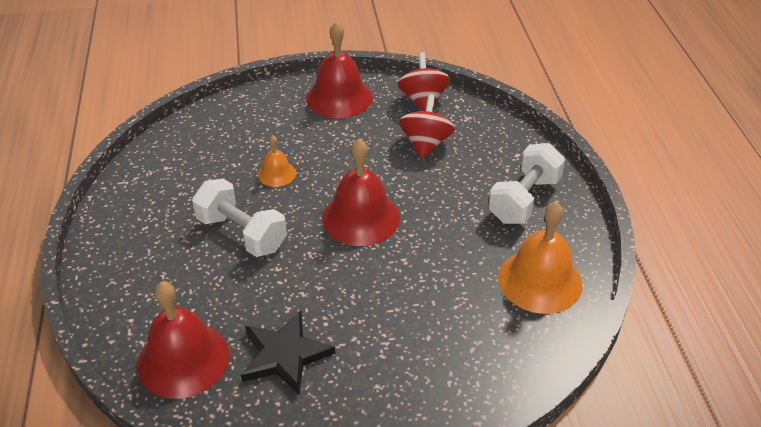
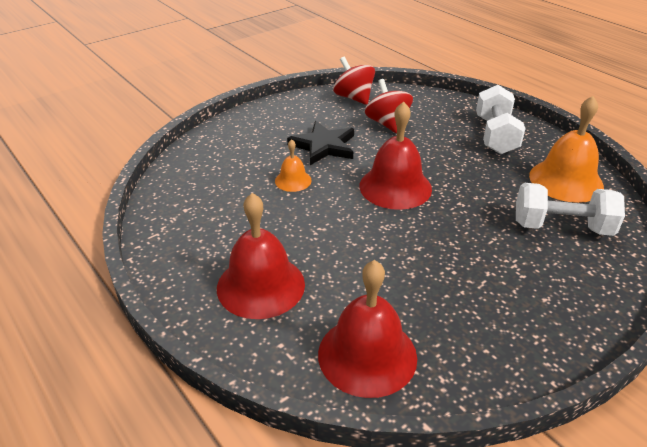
camera: 30 degrees left, 5 degrees down
(242, 233) = (311, 234): white dumbbell -> white dumbbell (561, 227)
(285, 355) = (450, 310): black star -> black star (323, 146)
(339, 97) = (287, 114): red bell -> red bell (261, 285)

